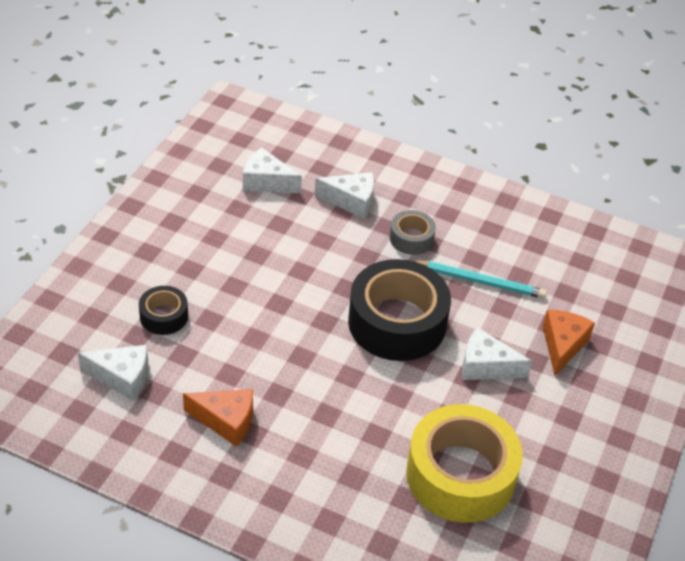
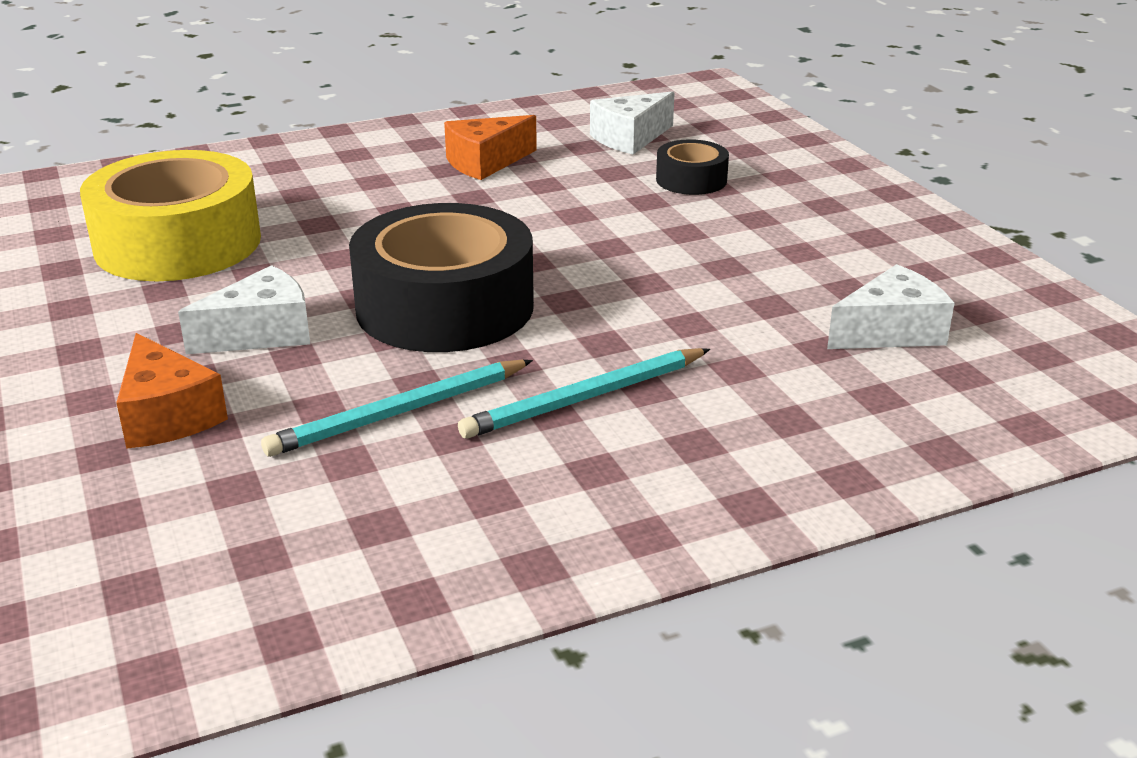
camera: 135 degrees right, 15 degrees down
(351, 201) = (751, 385): white cheese -> none
(411, 238) = (585, 398): grey tape -> turquoise pencil

